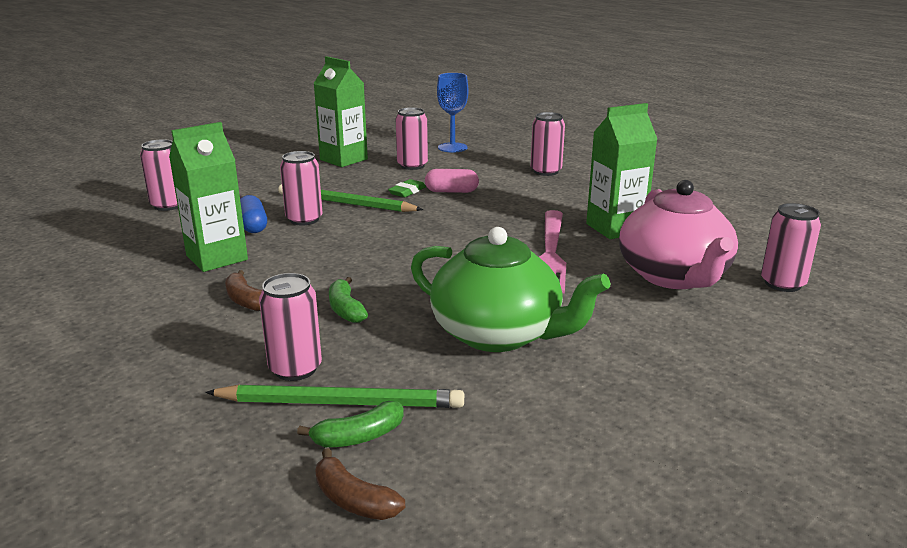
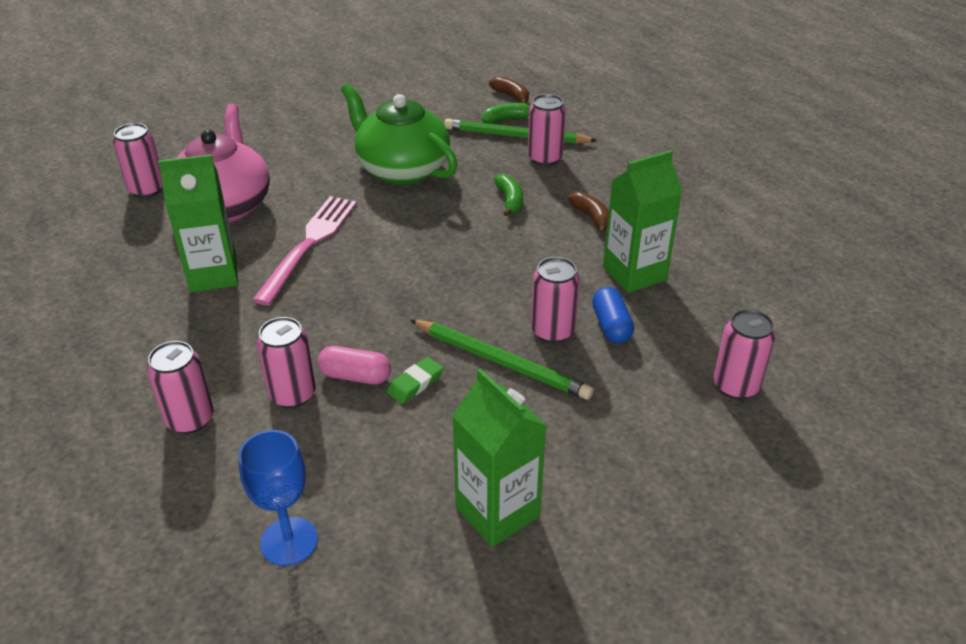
camera: 170 degrees left, 15 degrees up
(412, 165) = (385, 469): pink can -> pink can (292, 394)

